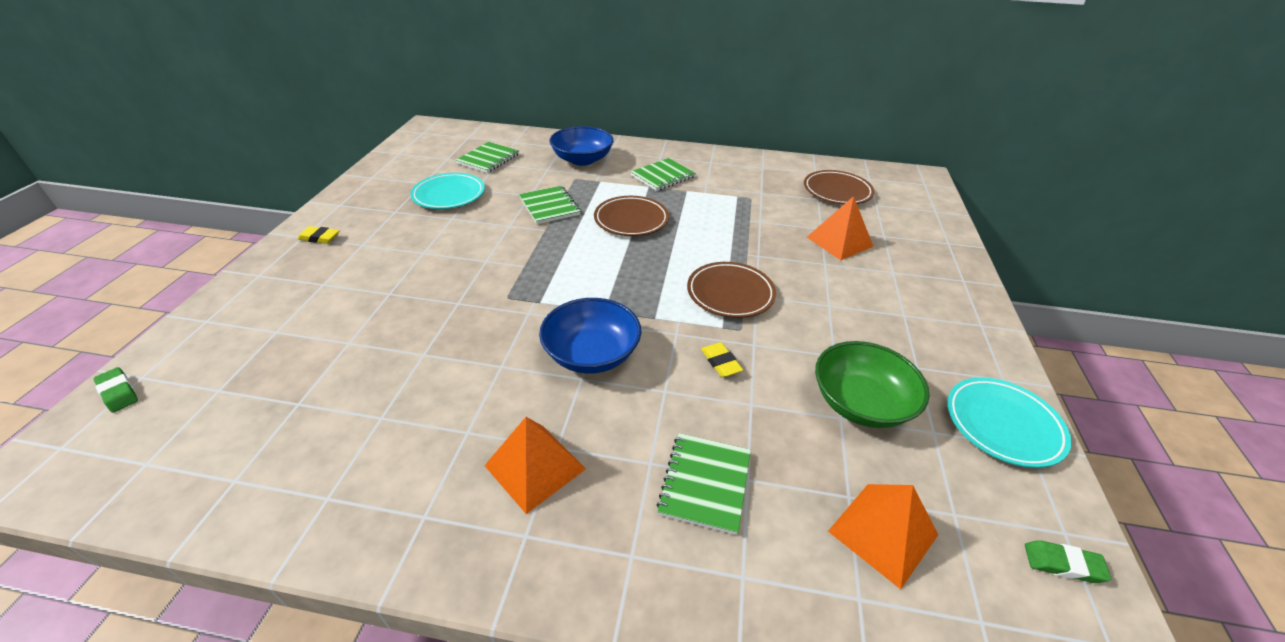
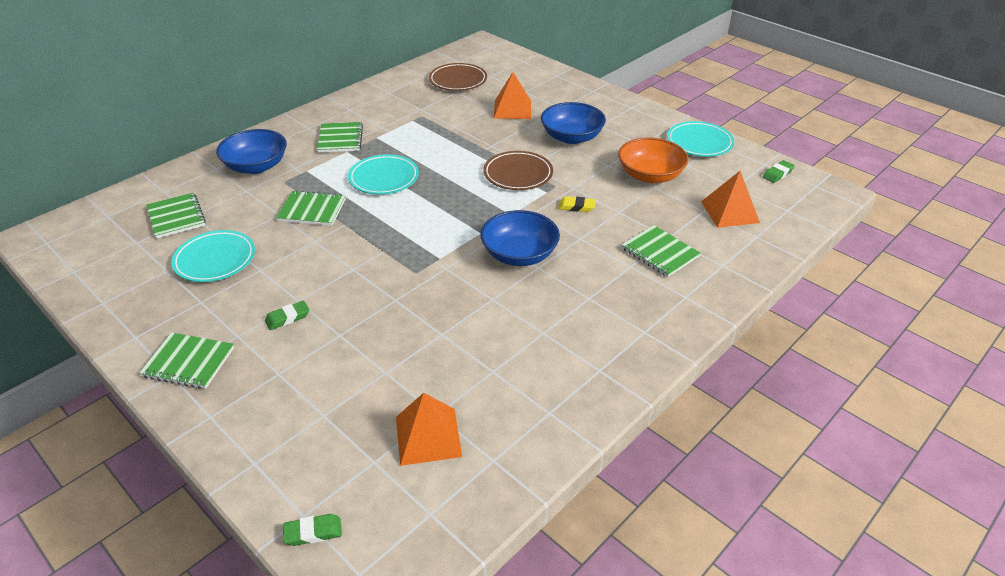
camera: 55 degrees left, 0 degrees up
(319, 238) = (188, 362): yellow eraser -> green notebook
(397, 257) = (287, 318): none -> green eraser
(535, 467) = (597, 312): orange pyramid -> orange pyramid (428, 436)
(631, 220) = (384, 178): brown plate -> turquoise plate
(849, 302) = (571, 137): none -> blue bowl
(860, 403) = (650, 175): green bowl -> orange bowl

